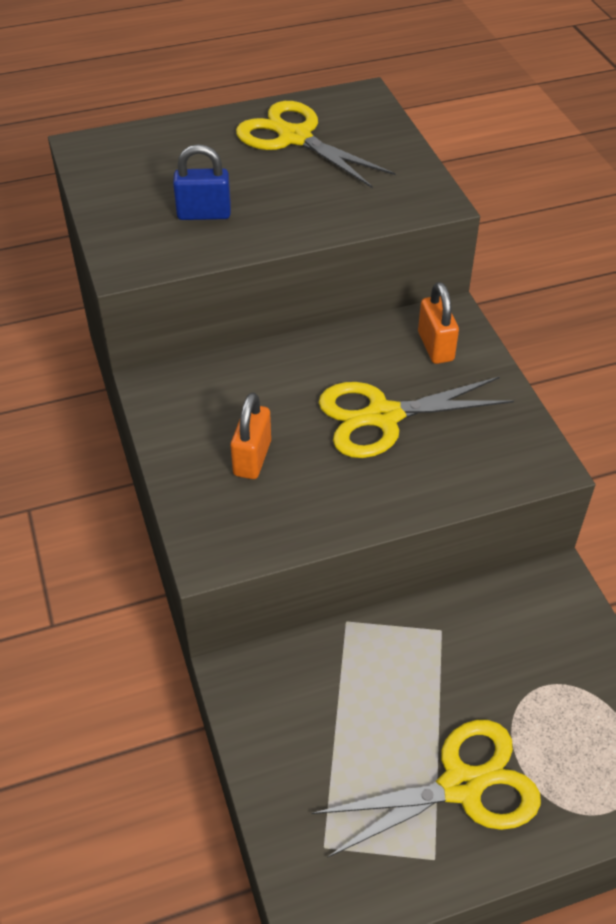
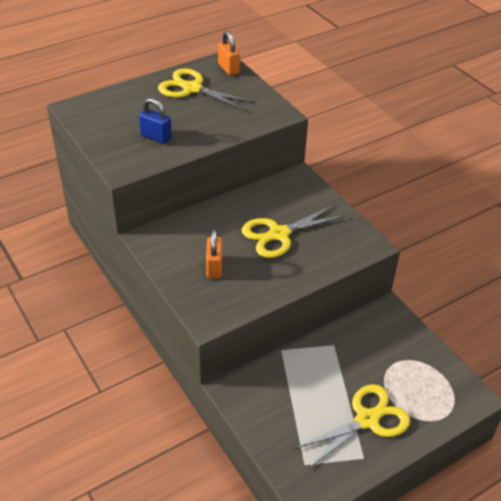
camera: 15 degrees left, 5 degrees down
(204, 214) = (156, 137): blue padlock -> blue padlock turned 45 degrees clockwise
(435, 346) = (295, 193): orange padlock -> orange padlock (228, 68)

